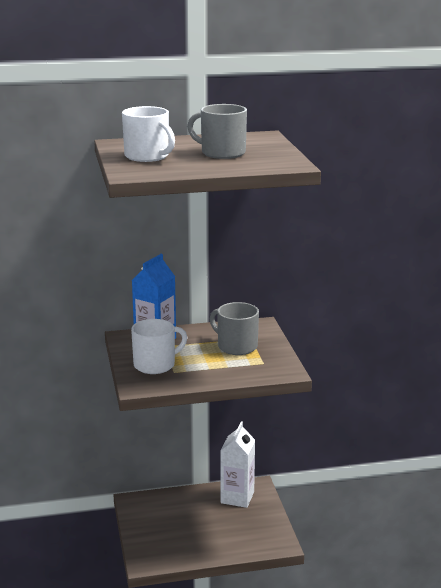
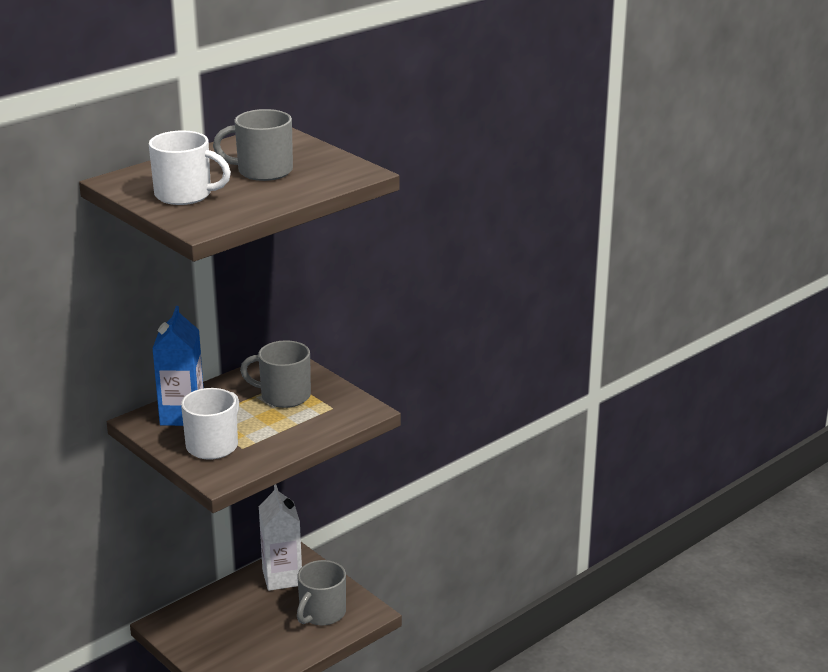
camera: 30 degrees left, 5 degrees up
(246, 532) = (322, 613): none -> grey mug

